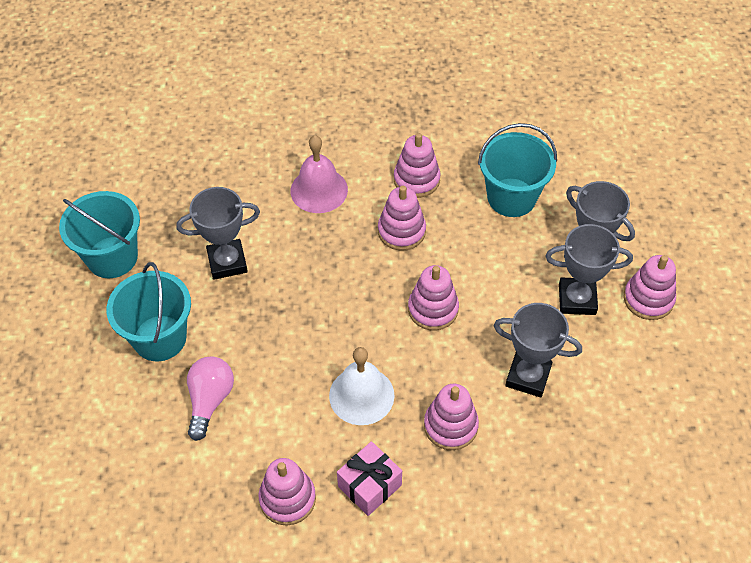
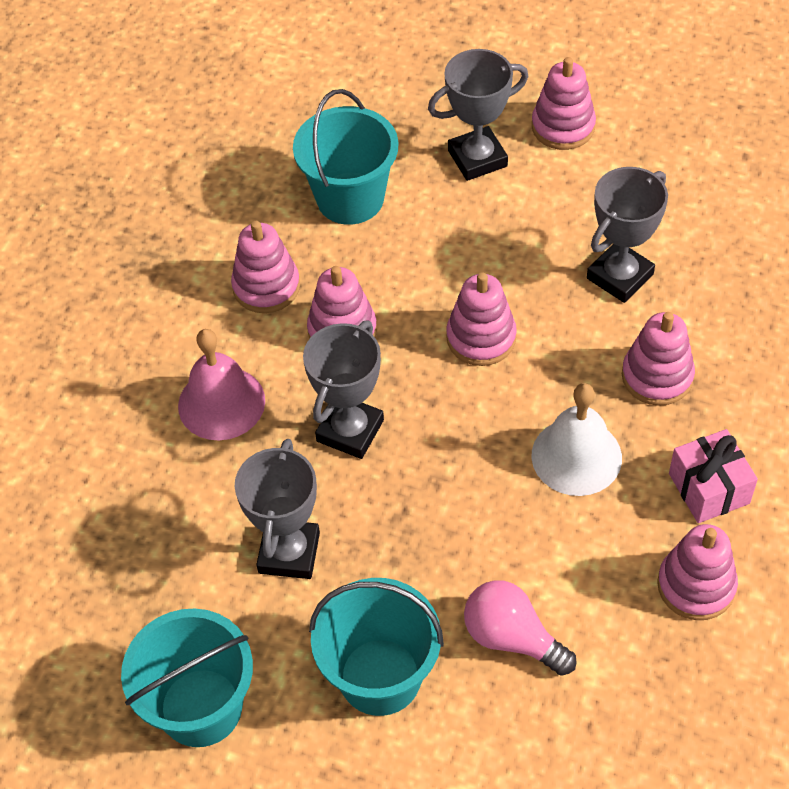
camera: 65 degrees left, 0 degrees up
(577, 299) = (533, 191): grey trophy -> grey trophy (350, 431)

